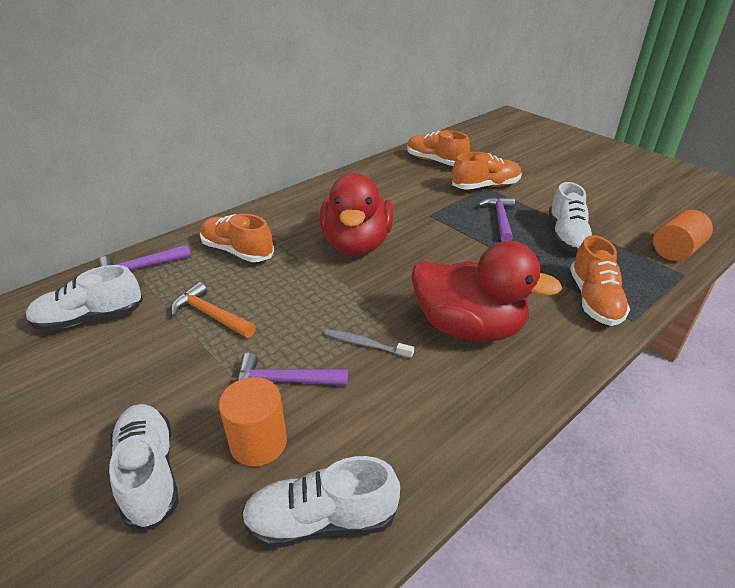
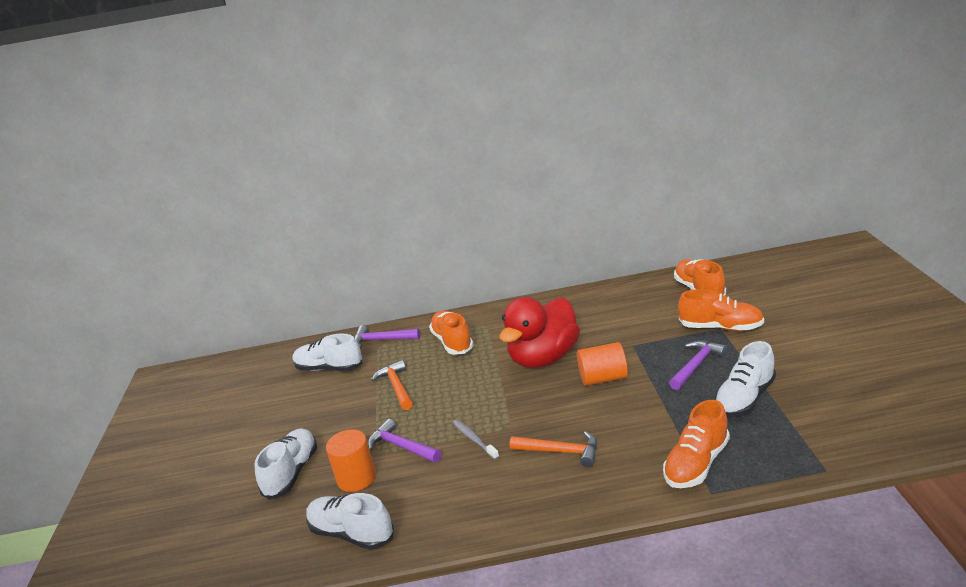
camera: 40 degrees right, 10 degrees down
(468, 327) = (561, 452): red duck -> orange hammer
(676, 250) = (850, 444): orange cylinder -> orange cylinder (603, 378)

